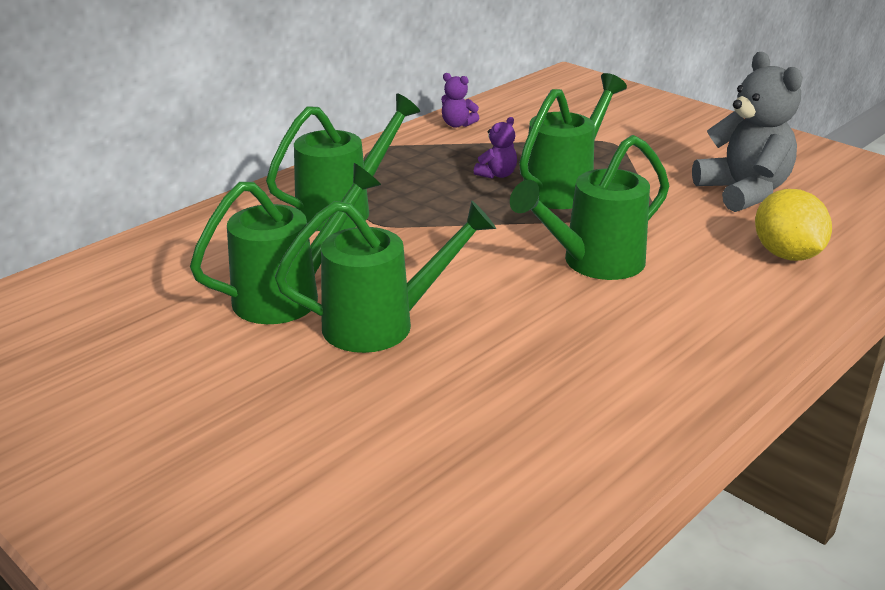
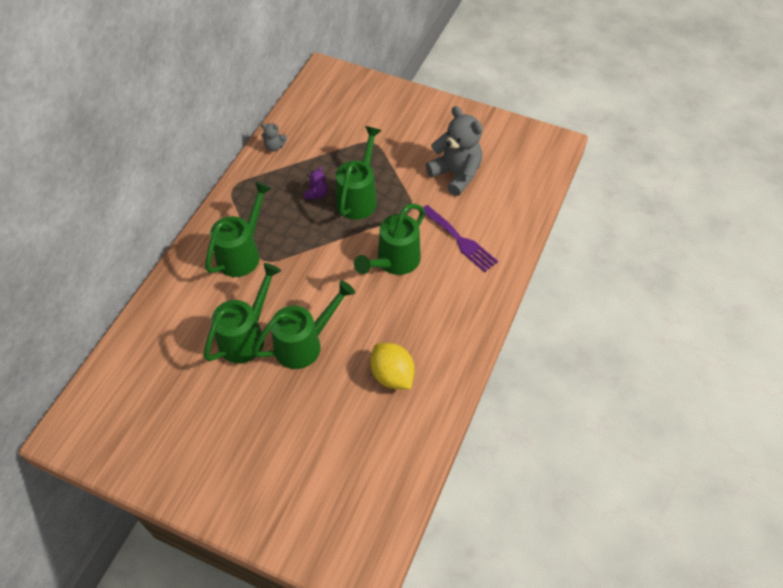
camera: 20 degrees left, 25 degrees up
(457, 124) = (274, 147): purple teddy bear -> grey teddy bear
(727, 261) = (460, 240): none -> purple fork
(786, 255) = (488, 226): yellow lemon -> yellow lemon (392, 375)

